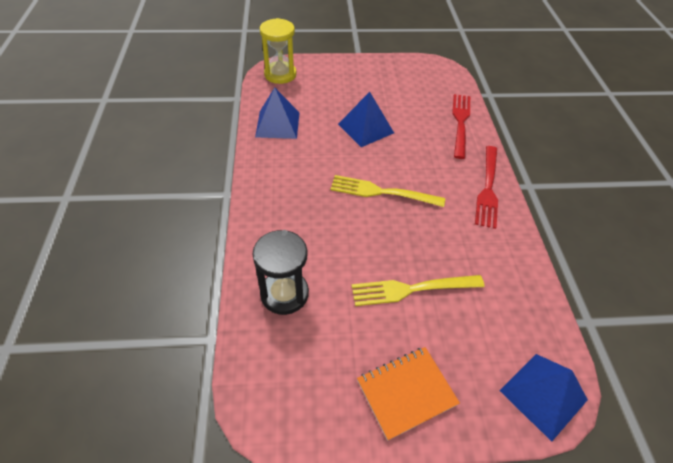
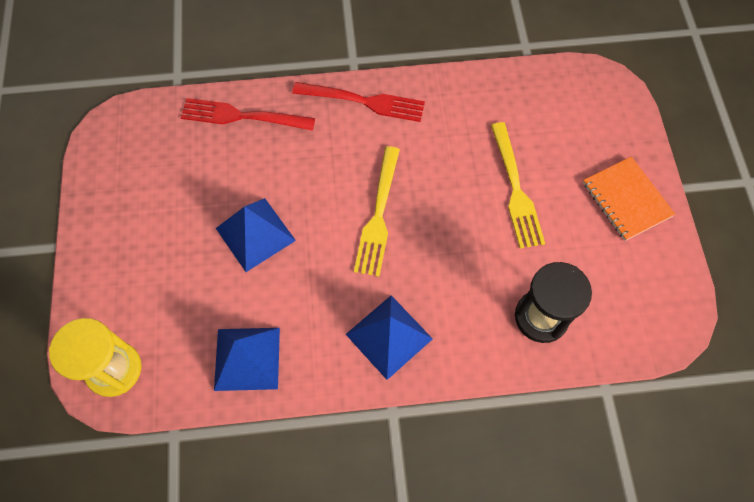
camera: 90 degrees left, 15 degrees up
(543, 395) = (606, 94): blue pyramid -> blue pyramid (388, 336)

